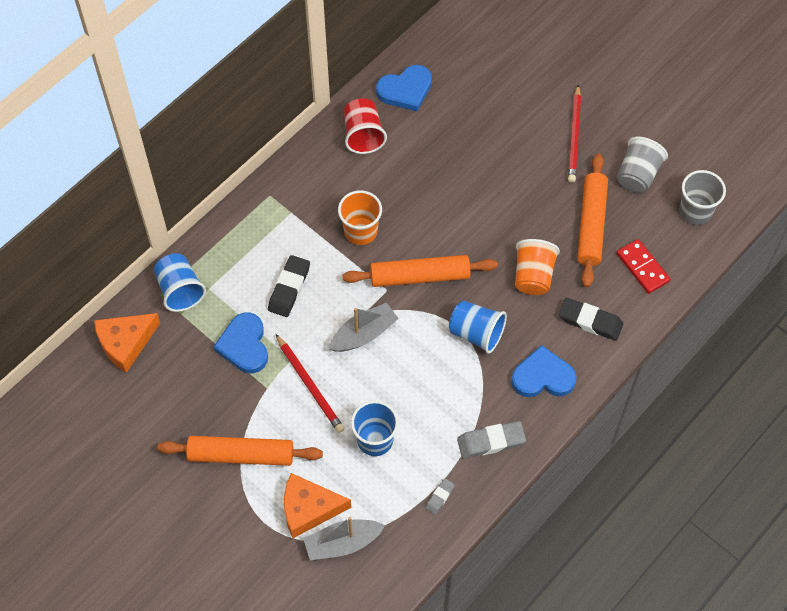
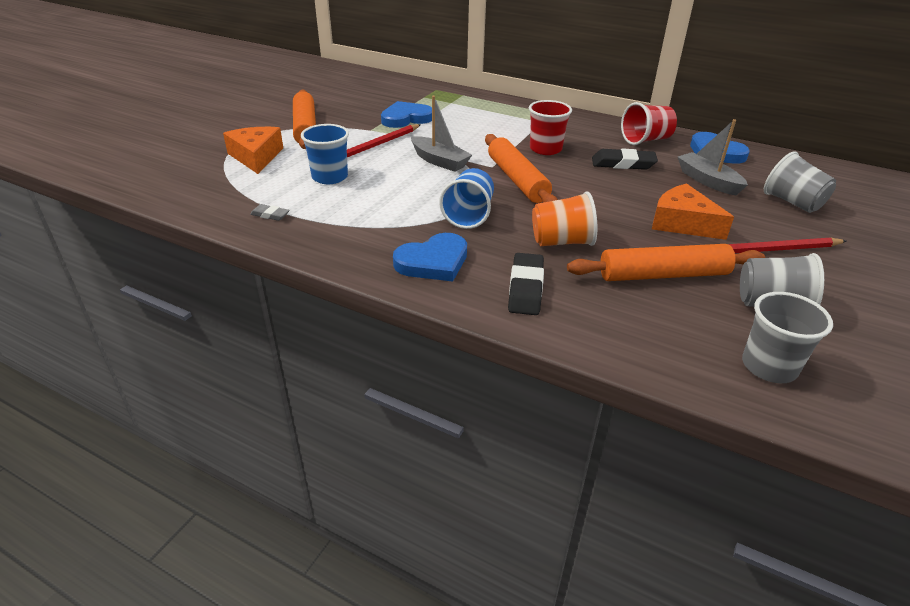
camera: 75 degrees right, 25 degrees down
(125, 343) = (391, 84): orange cheese -> orange cheese (682, 223)
(180, 290) = (444, 94): blue cup -> none
(289, 288) = (468, 128): black eraser -> black eraser (623, 164)
(342, 543) = (221, 174): grey boat -> grey boat (708, 181)
(360, 231) = (545, 149): orange cup -> red cup
(491, 441) = (340, 237): grey eraser -> none
(510, 83) = (792, 203): none -> grey cup
(543, 376) = (433, 262): blue heart -> blue heart turned 75 degrees clockwise
(642, 267) = (634, 324): red domino -> none

